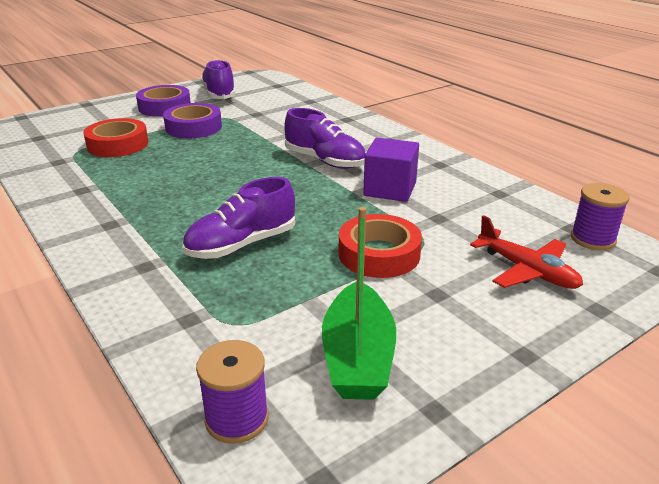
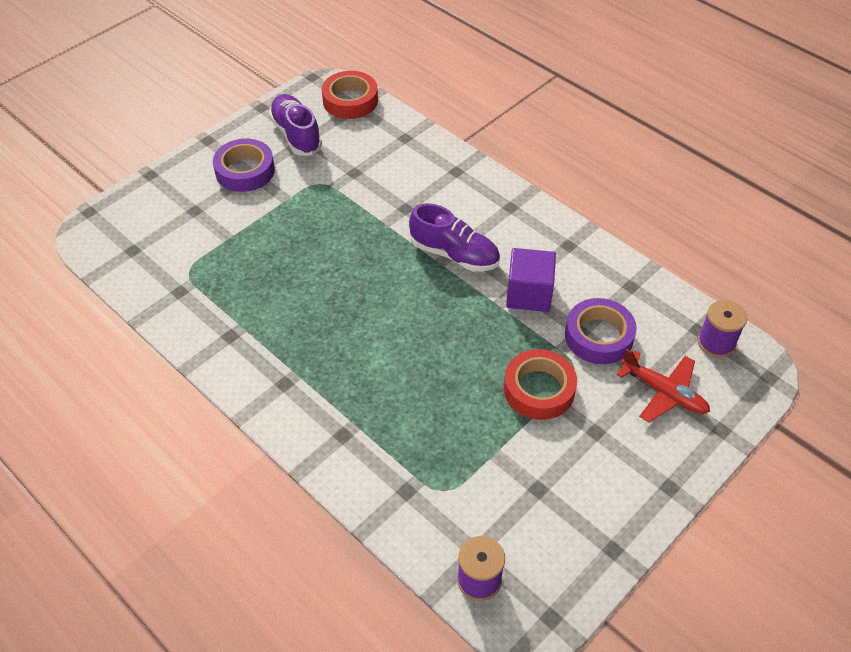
camera: 10 degrees left, 20 degrees up
(118, 144) = (228, 253): red tape -> red tape (350, 100)
(193, 127) = (295, 209): purple tape -> purple tape (598, 336)
(241, 245) = (416, 394): purple shoe -> none
(358, 357) = (549, 509): green boat -> none

